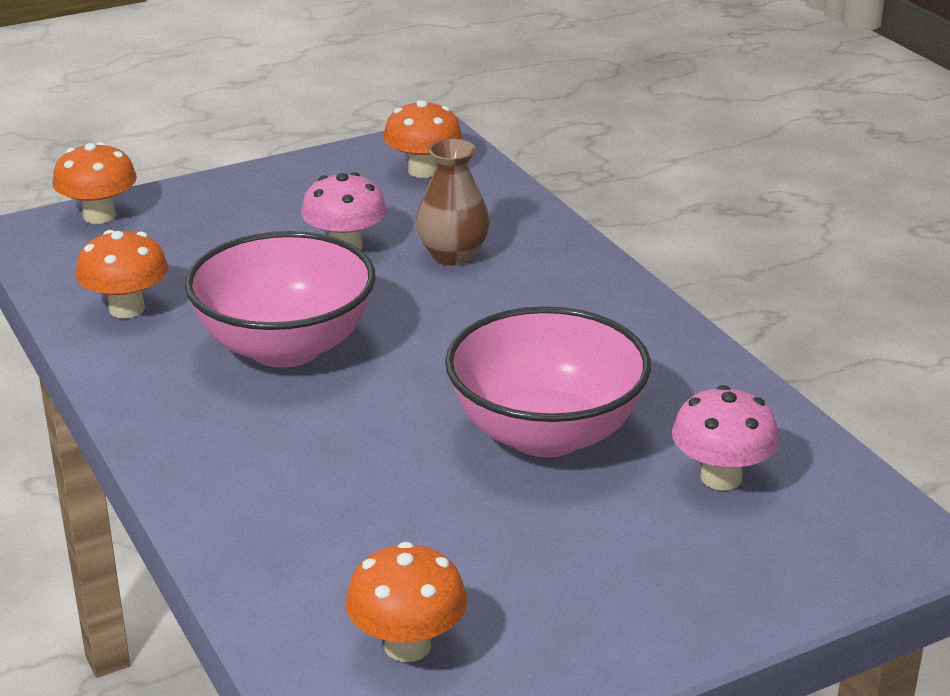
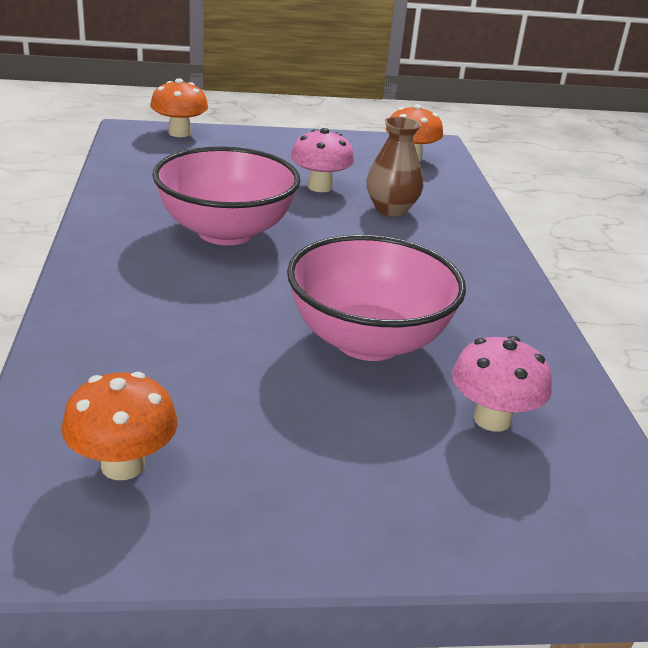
camera: 20 degrees right, 0 degrees up
(127, 309) = (145, 184): orange mushroom -> none

